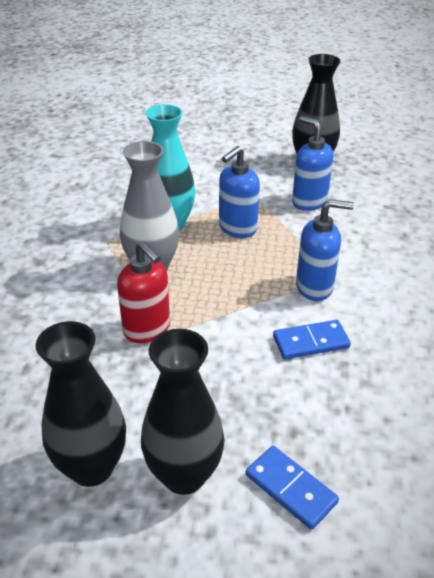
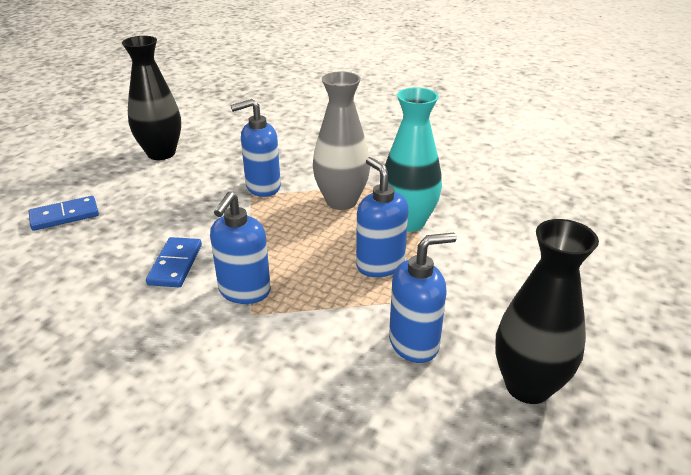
camera: 110 degrees right, 5 degrees down
(147, 329) = (262, 187): red soap dispenser -> blue soap dispenser
(184, 475) = (121, 180): black vase -> none

